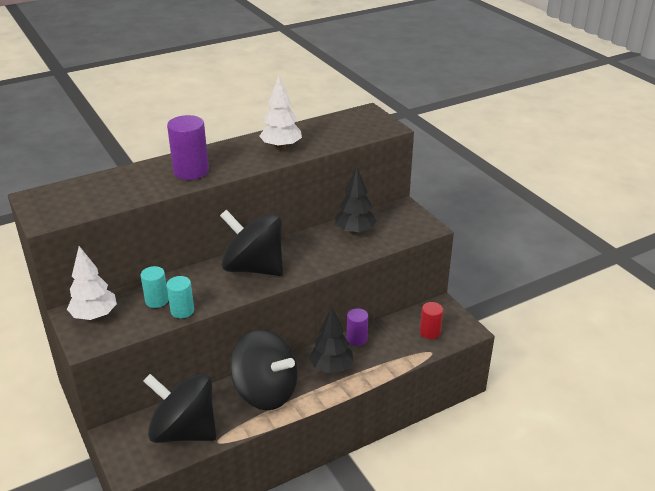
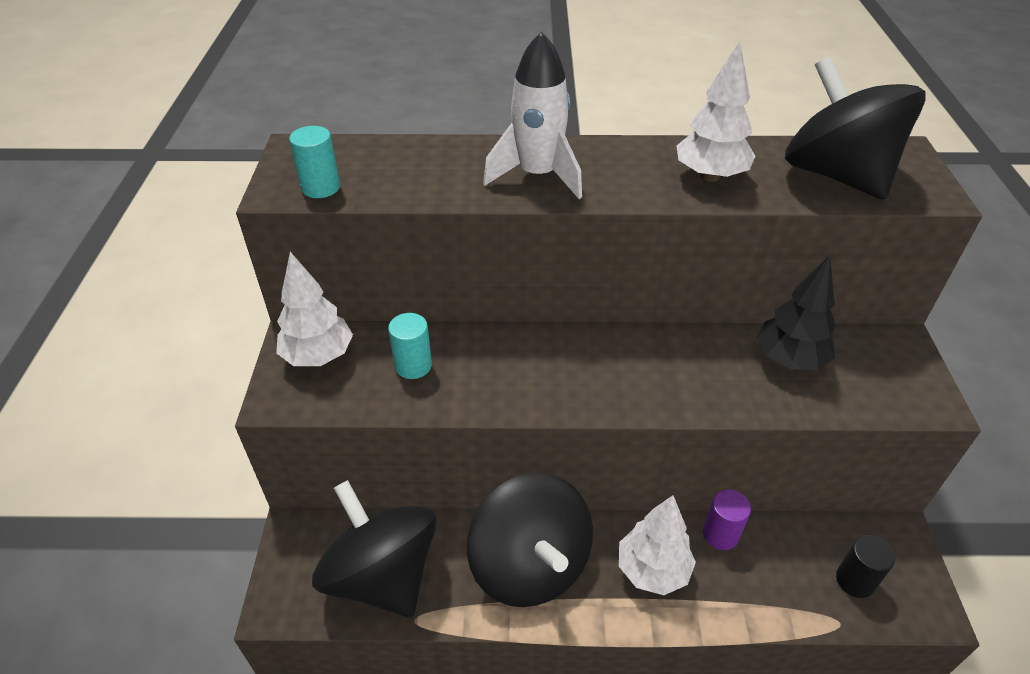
camera: 30 degrees right, 10 degrees up
(182, 311) = (436, 399): turquoise cylinder -> turquoise cylinder (321, 187)
(191, 171) = (537, 175): purple cylinder -> white rocket
(253, 268) = (585, 364): black spinning top -> black spinning top (836, 175)
(331, 367) = (652, 570): black tree -> white tree
(430, 332) = (855, 580): red cylinder -> black cylinder

